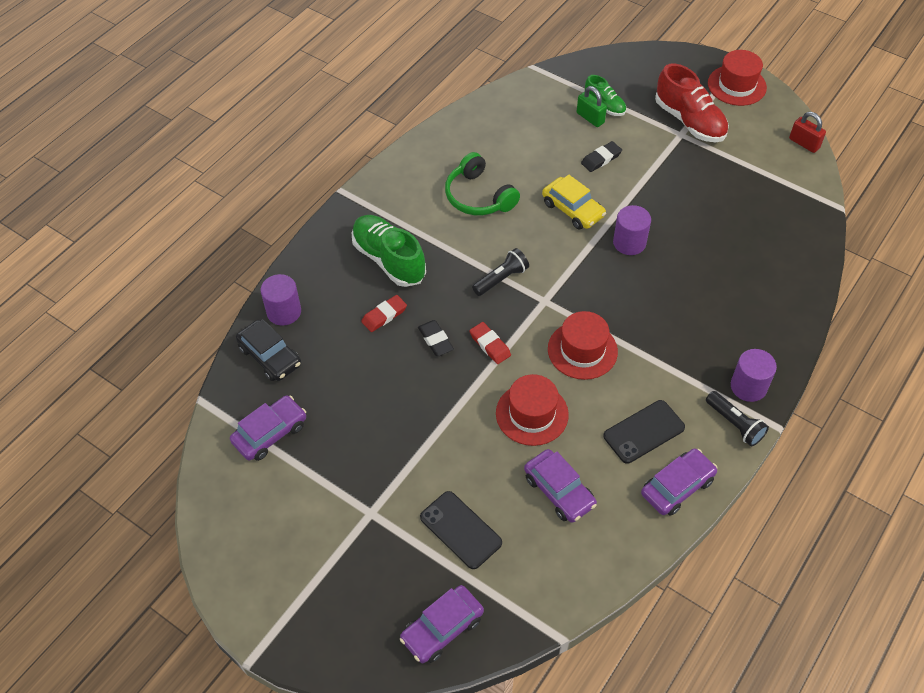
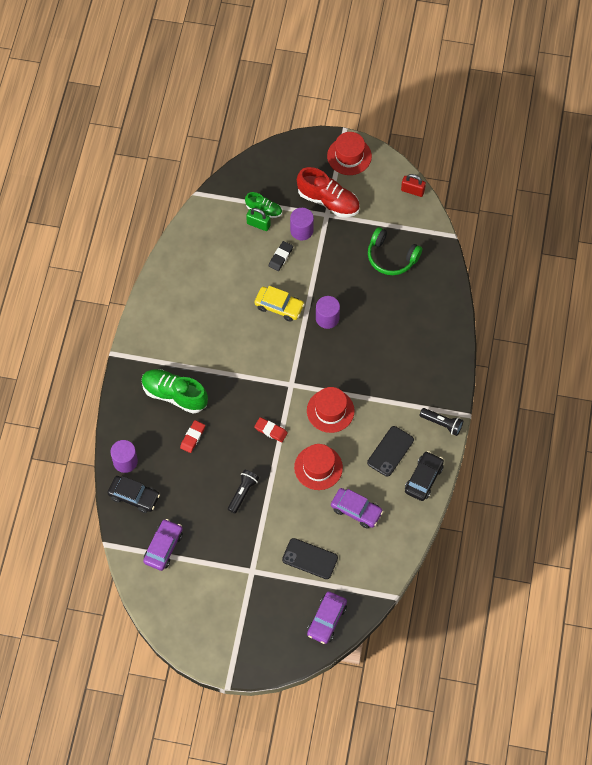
camera: 25 degrees left, 10 degrees up
(435, 340) = (234, 441): black eraser -> none
(478, 196) = (211, 321): green headphones -> green headphones (391, 257)
(501, 279) = (256, 379): black flashlight -> black flashlight (243, 493)
(677, 487) = (423, 479): purple car -> black car
(748, 386) = (441, 394): purple cylinder -> purple cylinder (301, 230)

